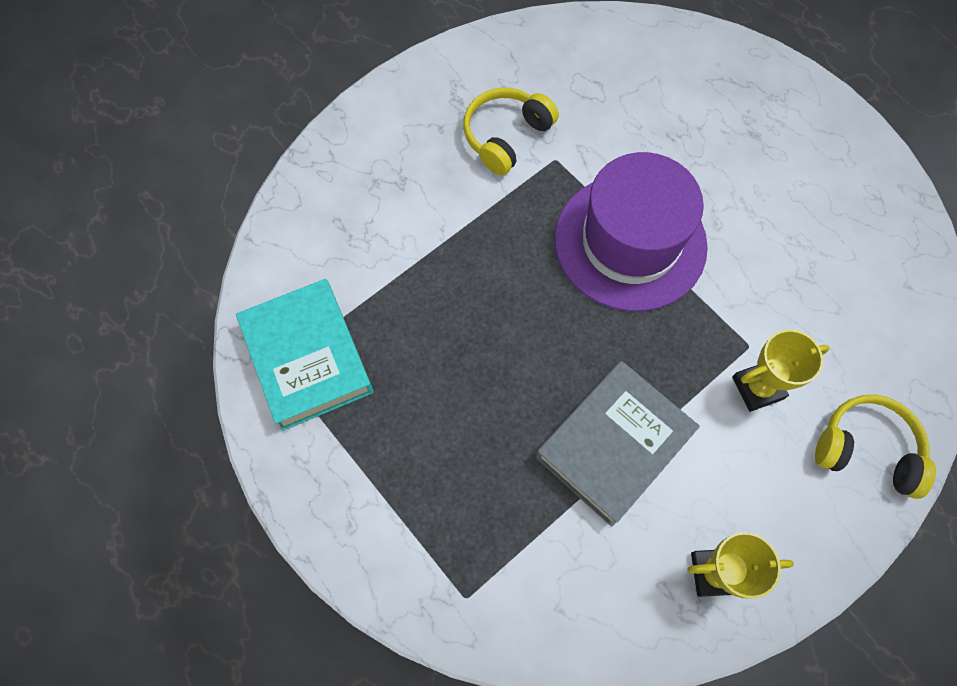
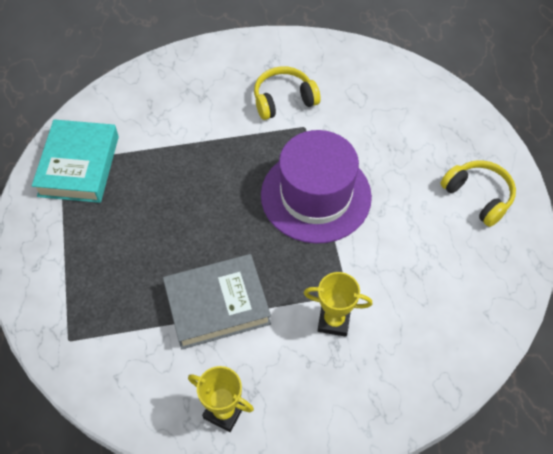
camera: 30 degrees right, 10 degrees down
(866, 449) = (379, 396): yellow headphones -> yellow headphones (478, 196)

